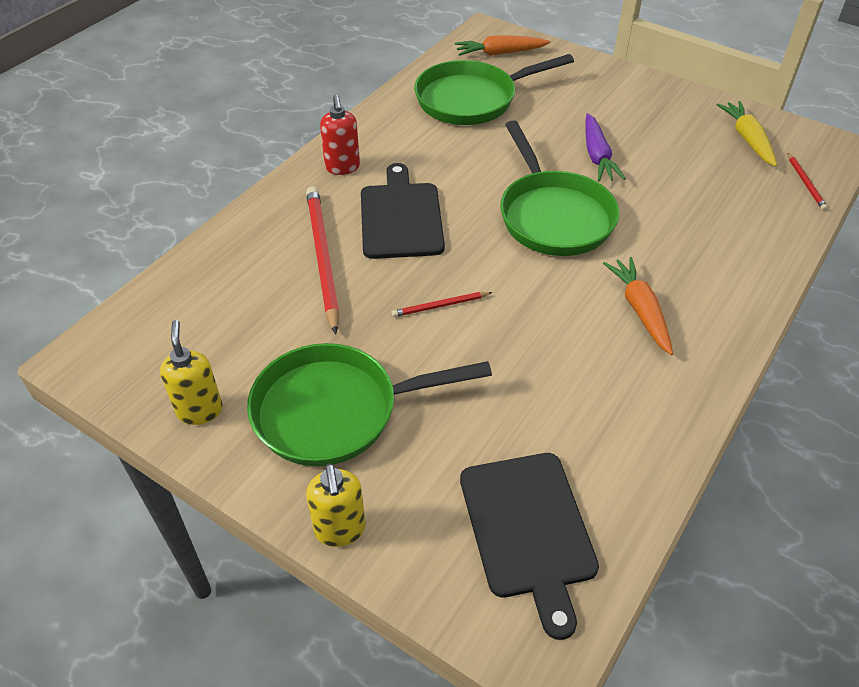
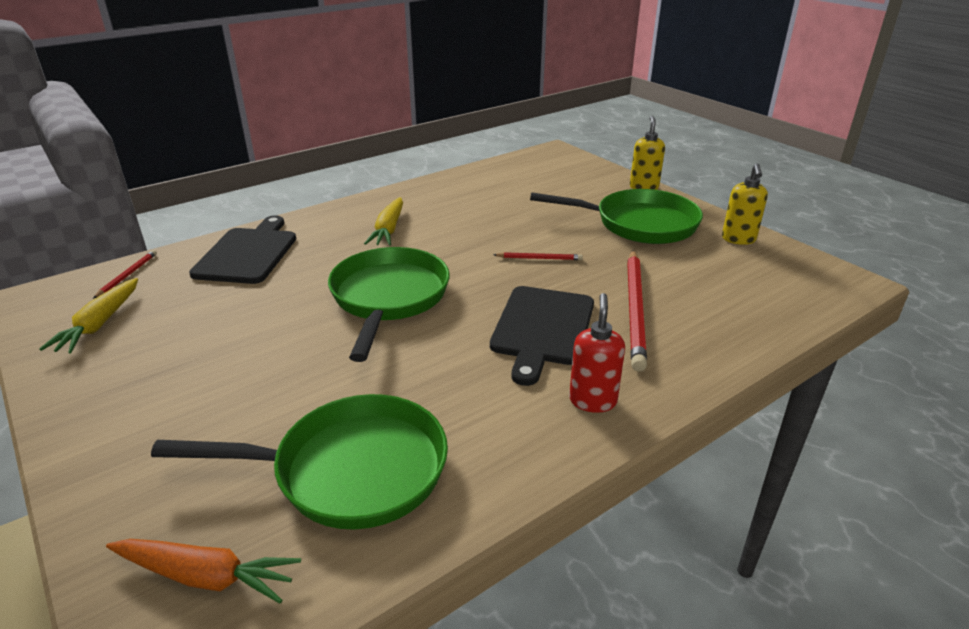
camera: 160 degrees left, 15 degrees down
(528, 530) = (541, 173): black cutting board -> black cutting board (248, 253)
(597, 156) = (279, 343): purple carrot -> none
(640, 310) = (388, 230): orange carrot -> yellow carrot

